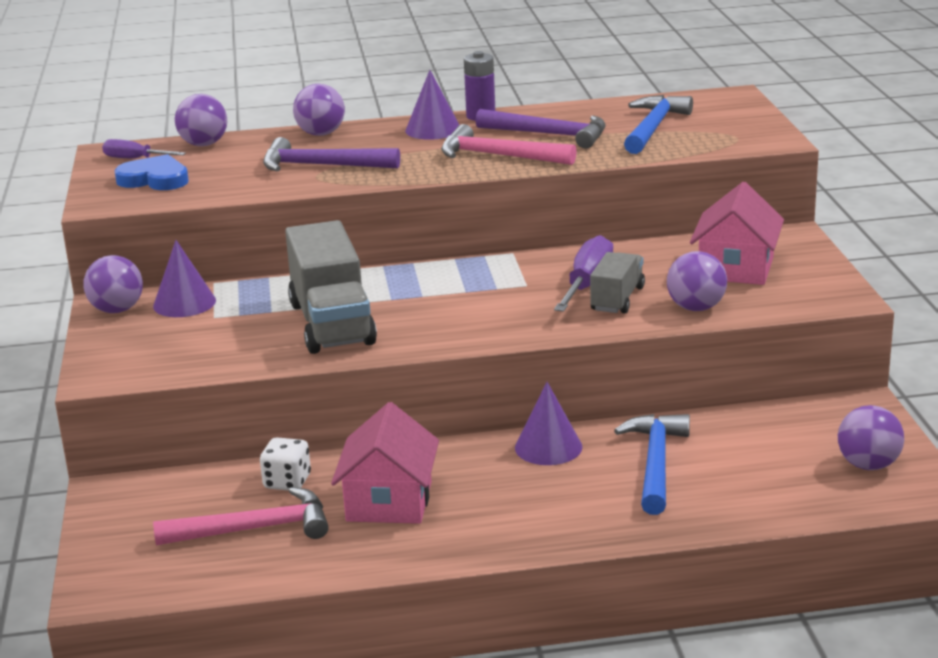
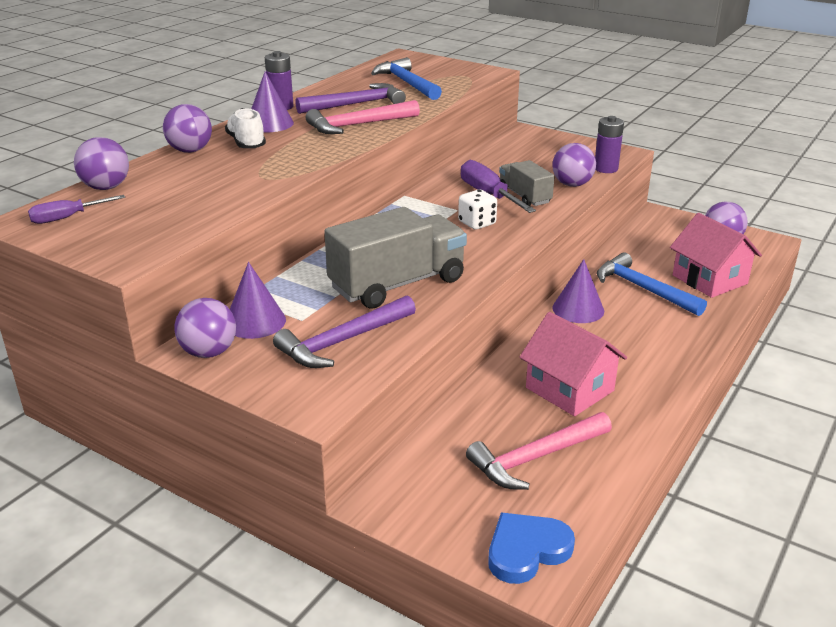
camera: 50 degrees left, 5 degrees up
(154, 179) = (129, 225): blue heart -> blue heart (526, 550)
(254, 529) = (535, 458): pink hammer -> pink hammer turned 150 degrees counterclockwise
(287, 482) = (487, 416): white dice -> white dice (477, 223)
(321, 166) = (249, 170): purple hammer -> purple hammer (342, 341)
(331, 323) = (397, 284): grey truck -> grey truck turned 60 degrees counterclockwise
(373, 142) = (246, 143): none -> white shoe
(736, 268) = (541, 157): pink house -> pink house (709, 279)
(776, 307) = (606, 169): none -> purple battery

